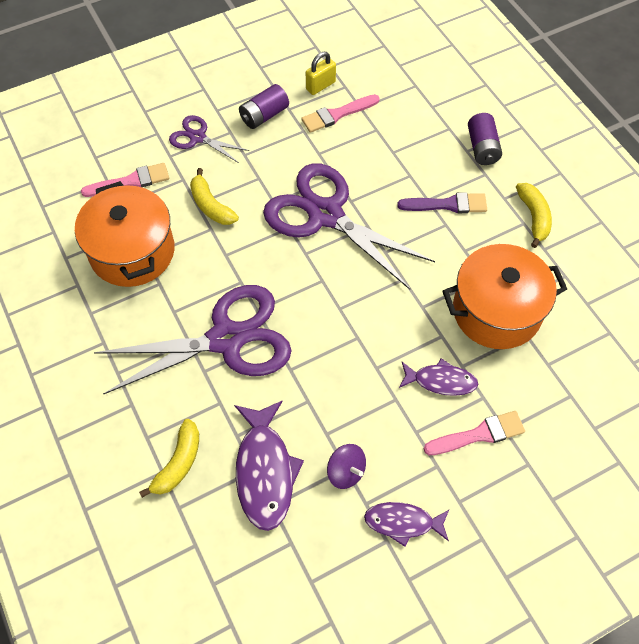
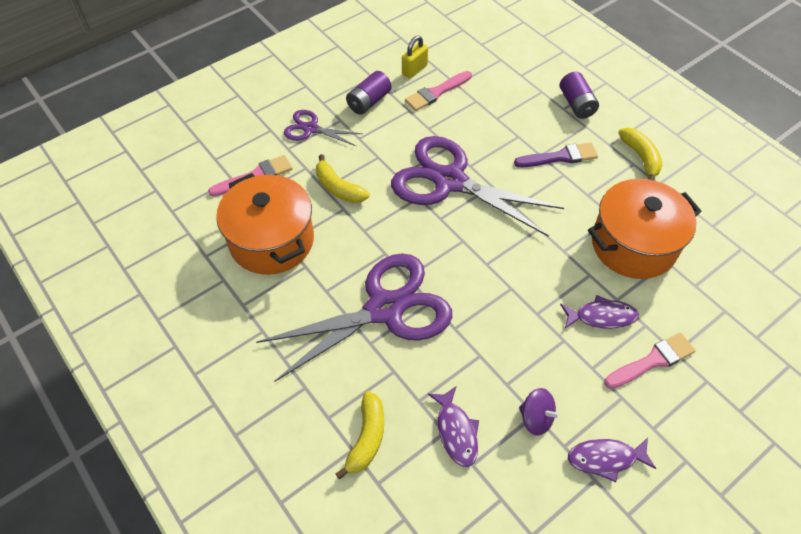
camera: 10 degrees left, 5 degrees down
(265, 471) = (456, 431): purple fish -> purple fish, size x0.62

